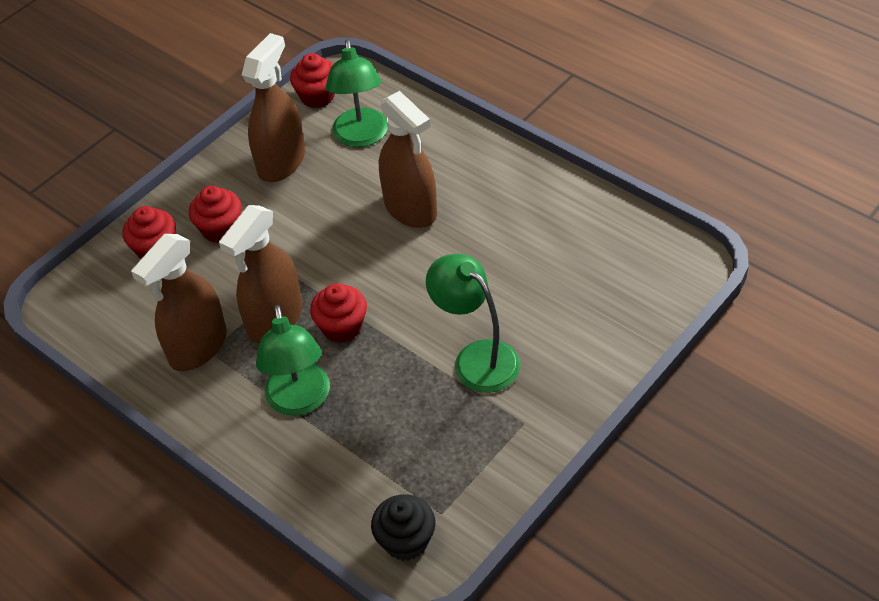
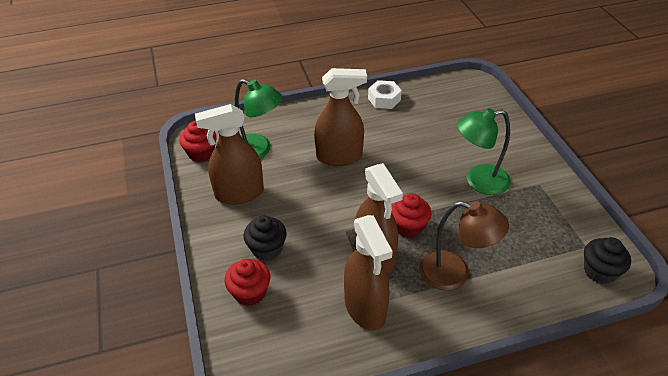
camera: 60 degrees left, 5 degrees down
(220, 229) = (267, 249): red cupcake -> black cupcake
(281, 162) = (239, 193): brown spray bottle -> brown spray bottle turned 75 degrees counterclockwise
(300, 401) = (454, 273): green lamp -> brown lamp
(560, 193) = (384, 99): none -> white nut

